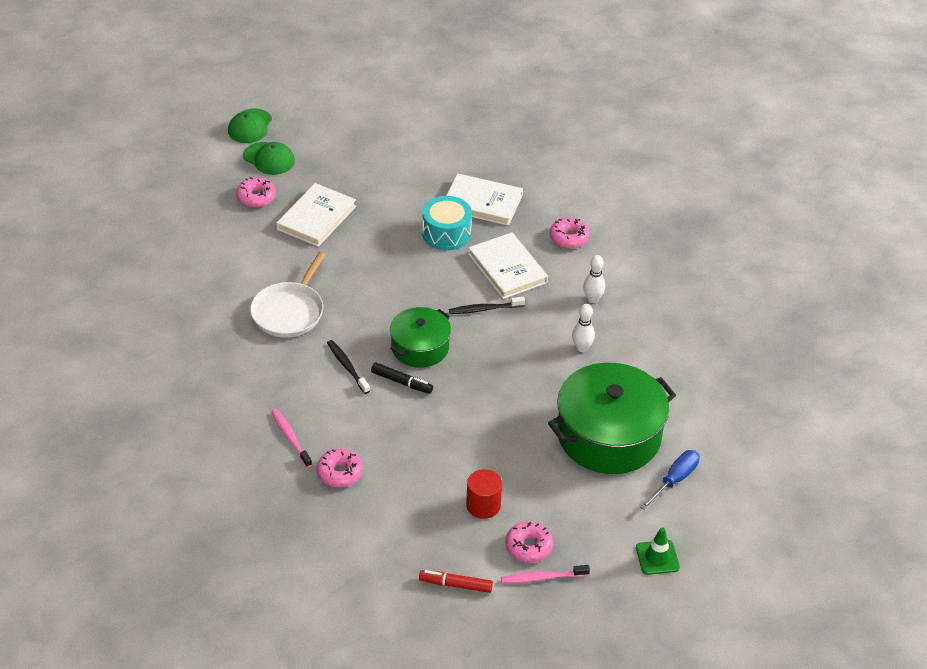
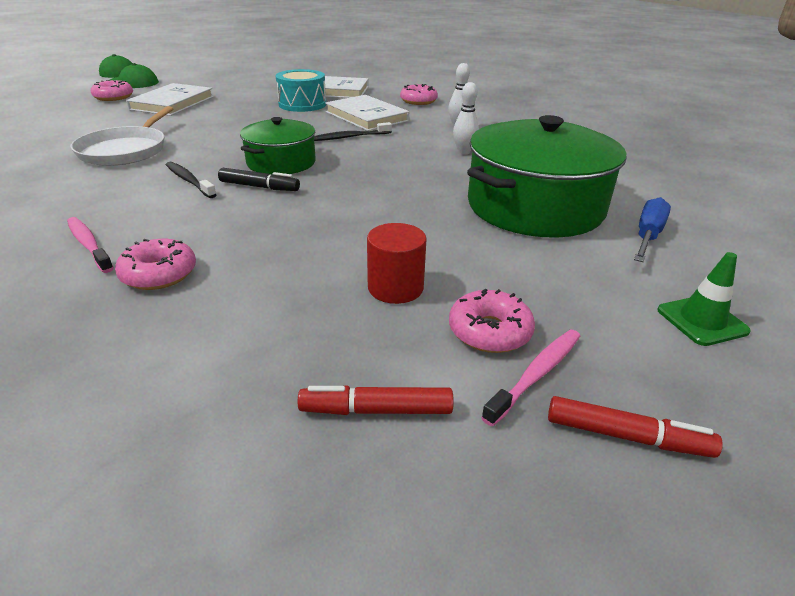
camera: 10 degrees left, 10 degrees down
(542, 577) = (536, 374): pink toothbrush -> pink toothbrush turned 150 degrees clockwise
(570, 616) = (626, 436): none -> red marker

